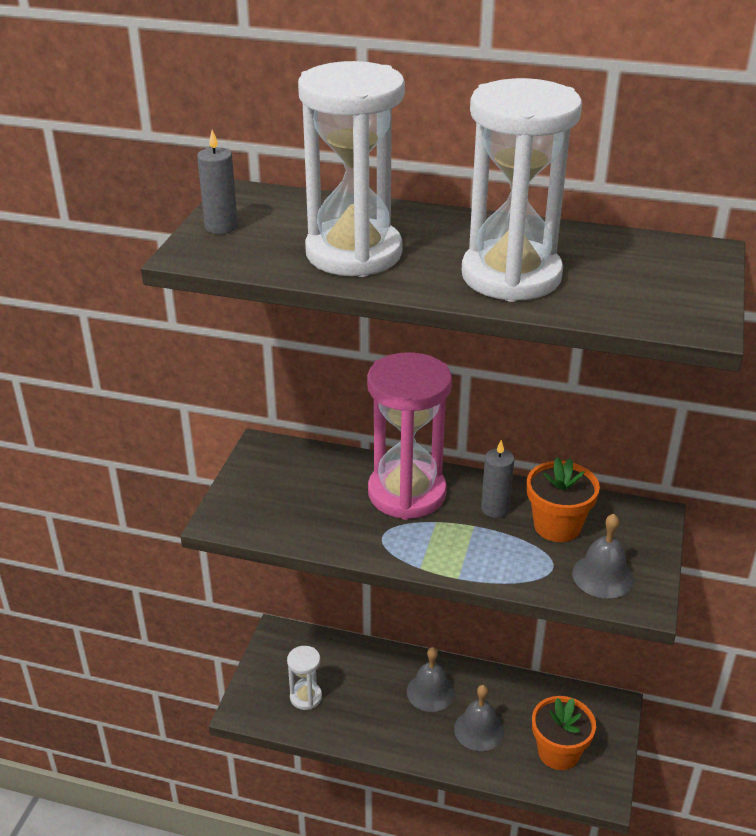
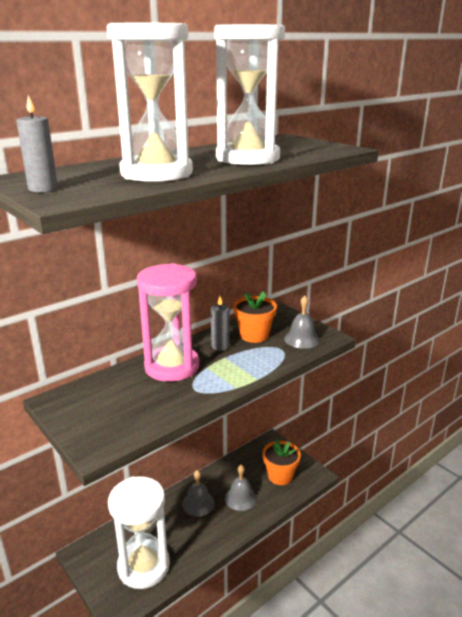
camera: 55 degrees left, 10 degrees down
(306, 697) = (143, 566): white hourglass -> white hourglass, size x2.13

